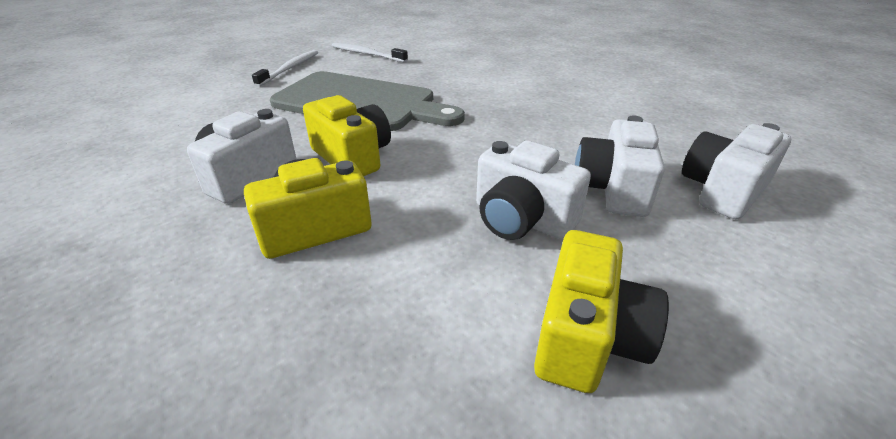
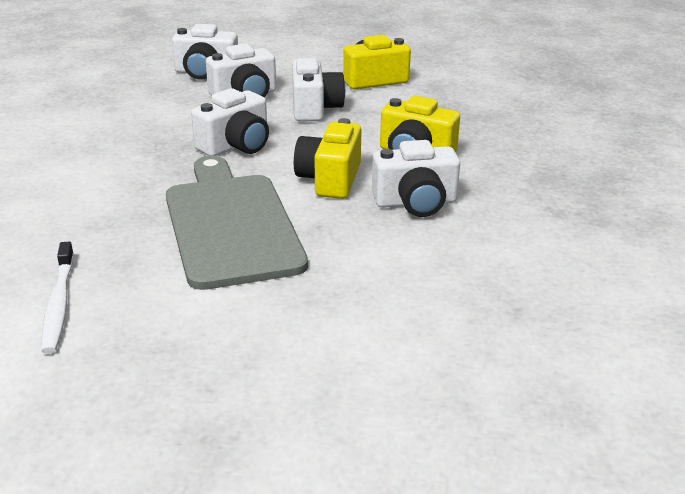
camera: 130 degrees left, 5 degrees down
(290, 68) = (187, 333): white toothbrush -> none
(480, 141) = (236, 146): none -> white camera

